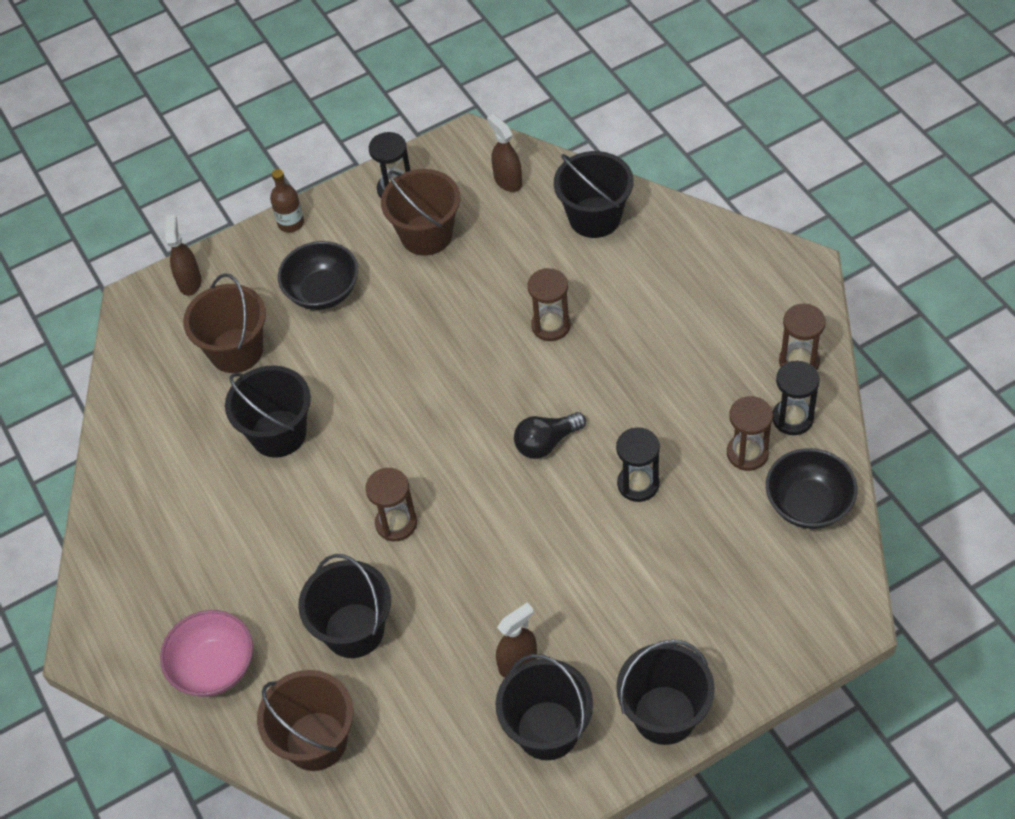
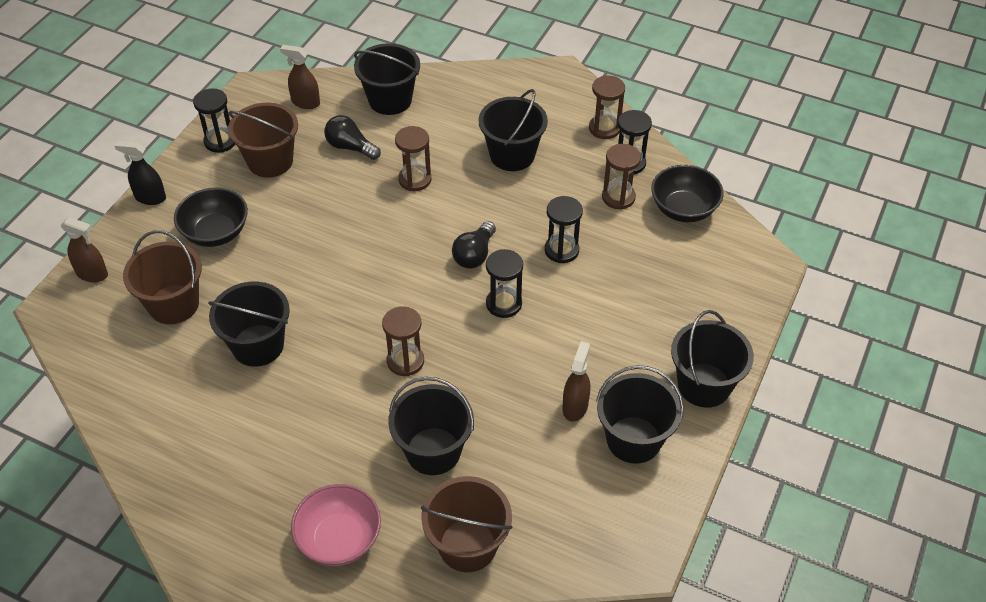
camera: 40 degrees left, 5 degrees down
(189, 282) = (92, 274): brown spray bottle -> brown spray bottle turned 150 degrees clockwise
(291, 223) = (150, 198): brown bottle -> black spray bottle
(514, 256) = (350, 147): none -> black light bulb
(534, 513) = (504, 304): none -> black hourglass
(672, 345) = (512, 155): none -> black bucket

